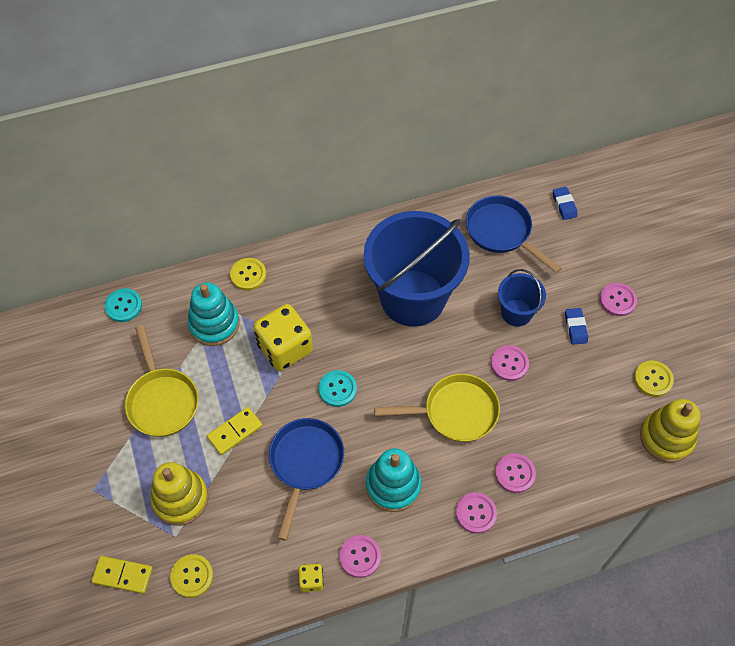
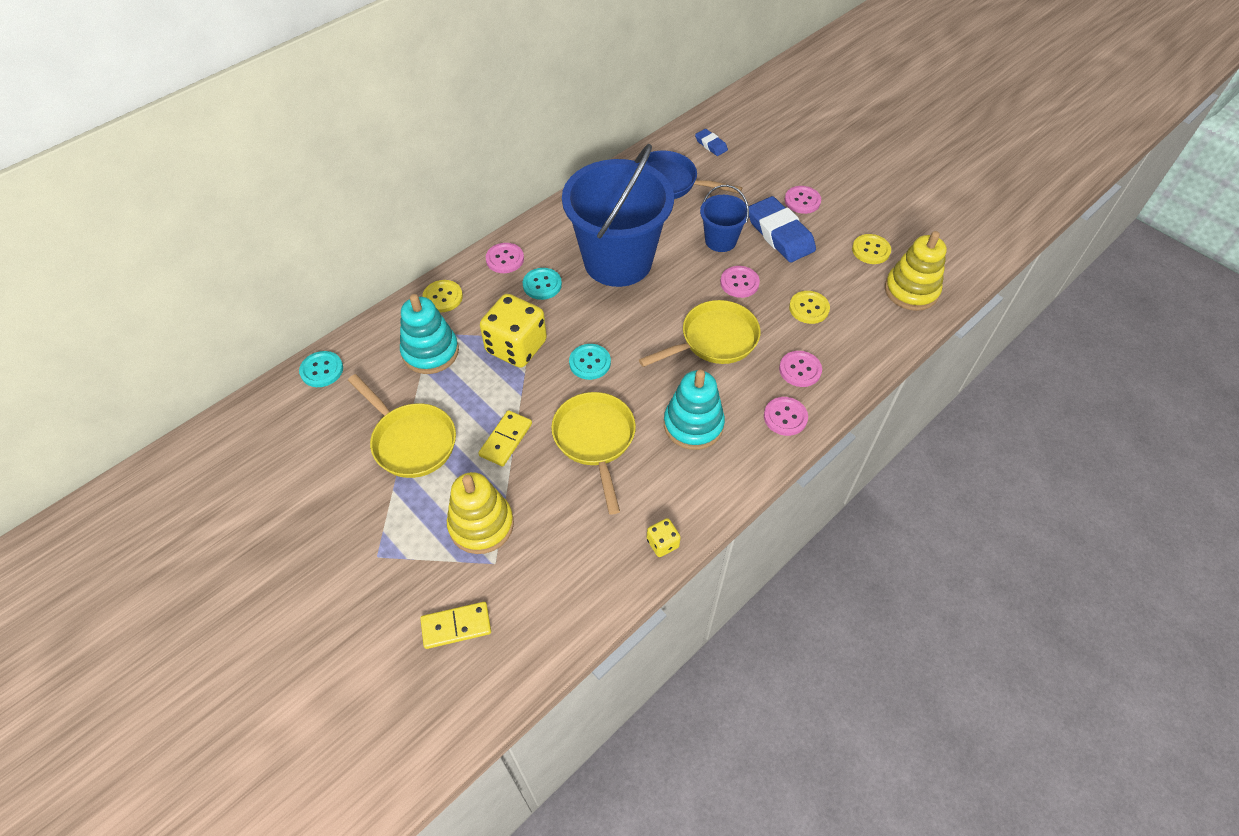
camera: 25 degrees left, 5 degrees down
(192, 576) = (534, 593): yellow button -> yellow button (809, 308)
(305, 463) = (595, 440): blue pan -> yellow pan
(336, 295) = (542, 285): none -> turquoise button
(360, 556) = (698, 501): pink button -> pink button (505, 259)
(575, 327) = (780, 234): blue eraser -> blue eraser, size x2.03

